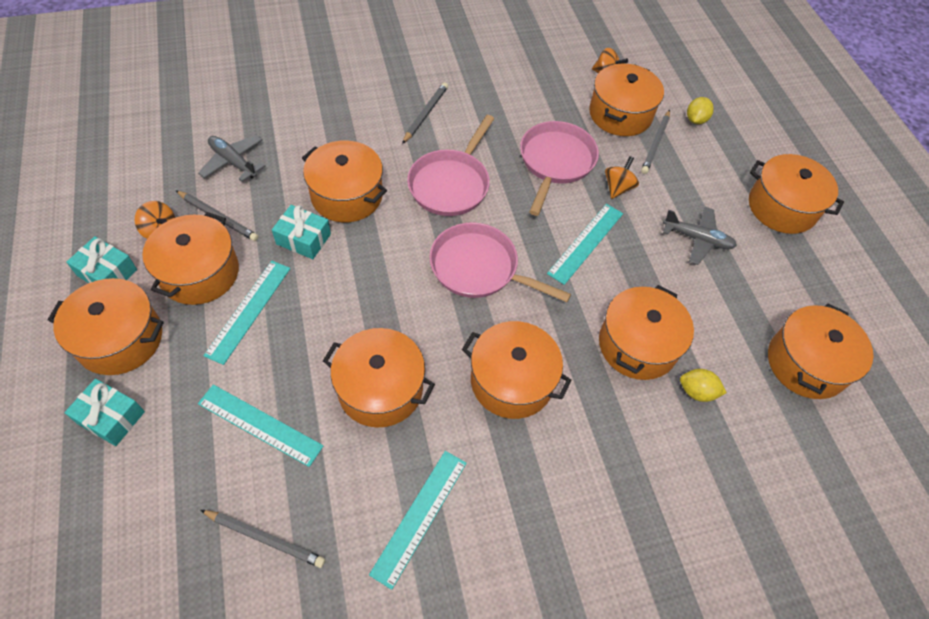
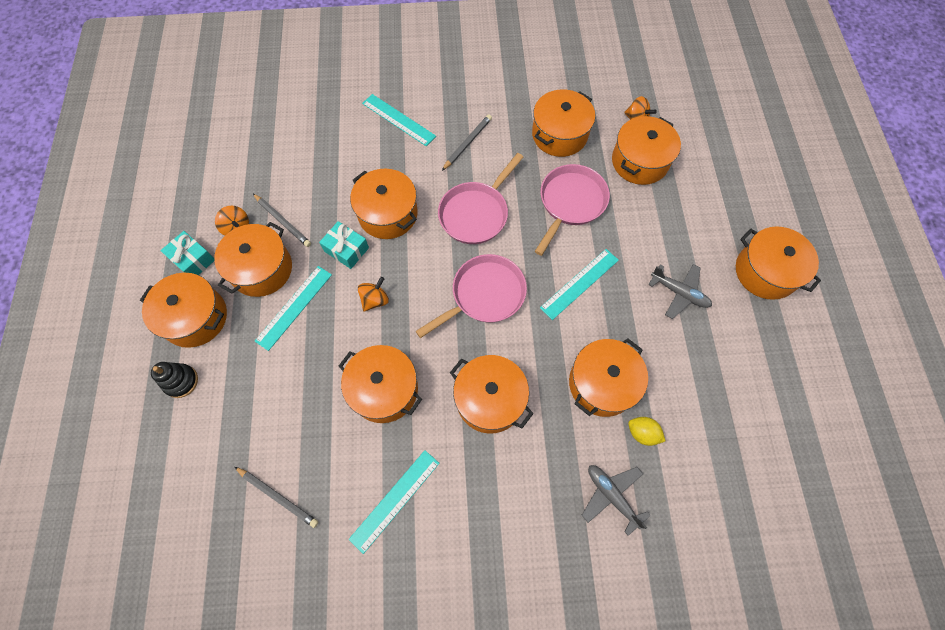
camera: 15 degrees right, 10 degrees up
(111, 417) = (181, 381): turquoise gift -> black stacking toy
(233, 162) = (302, 172): grey plane -> grey plane (612, 496)
(260, 424) = (288, 405): turquoise ruler -> turquoise ruler (398, 119)
(479, 268) = (484, 295): pink pan -> pink pan turned 105 degrees clockwise
(618, 188) = (620, 234): orange spinning top -> orange spinning top (375, 300)
(655, 144) = (665, 195): grey pencil -> none
(695, 120) = (708, 174): yellow lemon -> none
(806, 363) = (746, 423): orange pot -> orange pot (559, 134)

